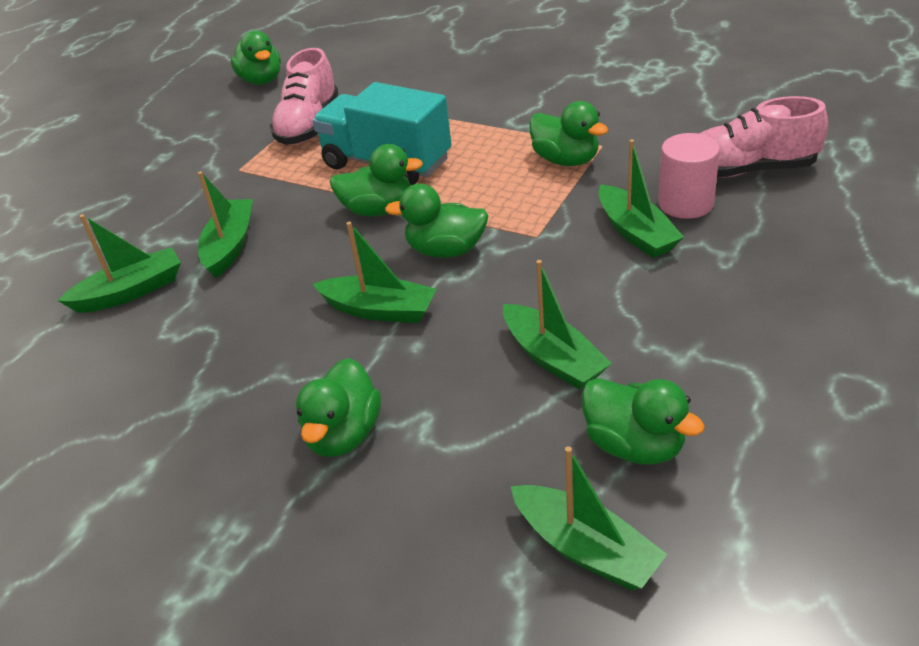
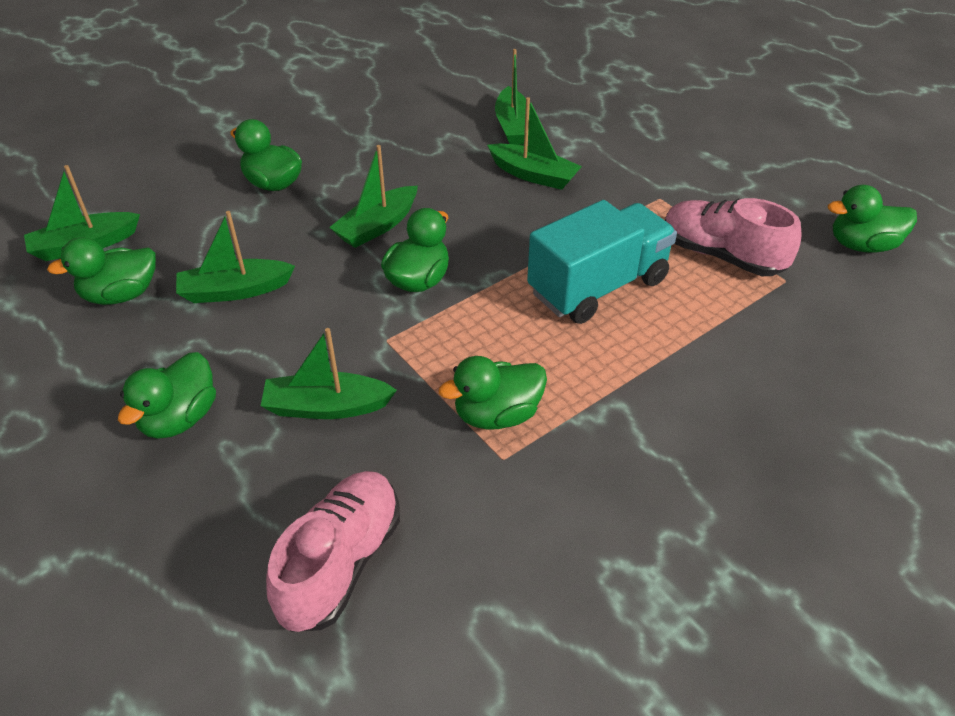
camera: 110 degrees right, 5 degrees up
(378, 210) = (517, 260): green duck -> green duck (179, 418)
(685, 203) = (334, 469): pink cylinder -> none

